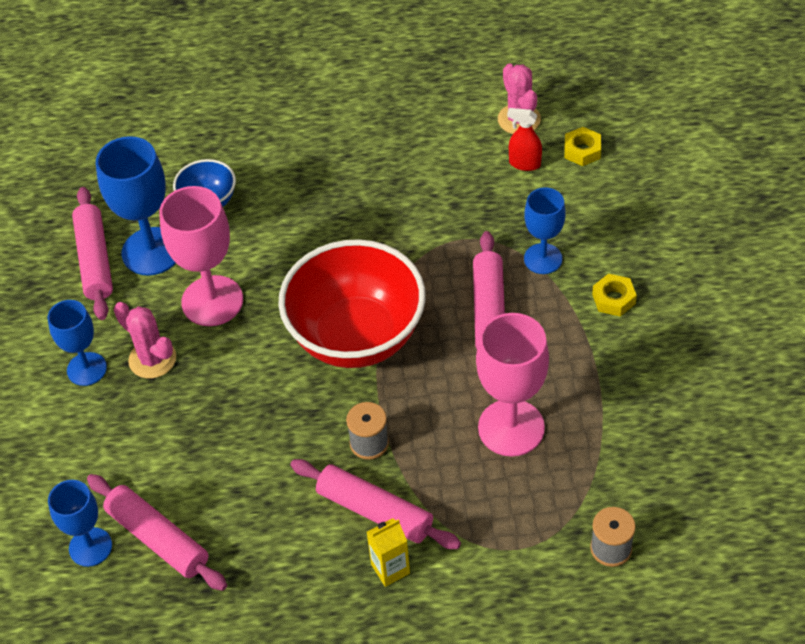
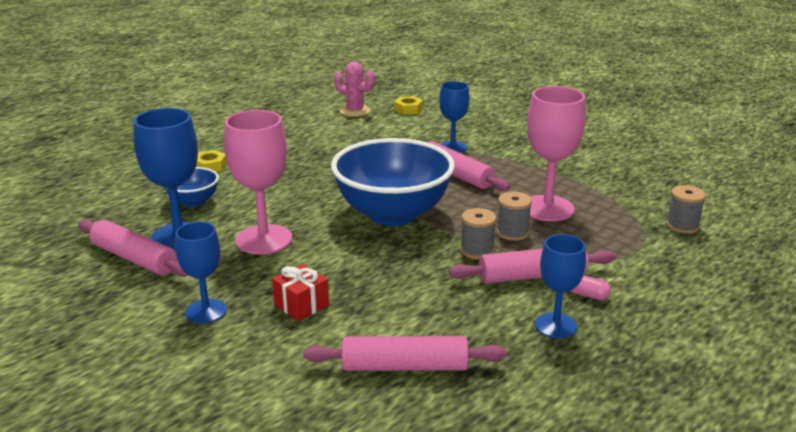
camera: 45 degrees left, 25 degrees down
(90, 547) = (355, 401): blue goblet -> blue goblet (556, 325)
(152, 359) = (257, 283): pink cactus -> none
(158, 412) = (301, 305): none -> red gift
(356, 337) = (393, 214): red bowl -> blue bowl
(390, 569) = (587, 295): yellow carton -> pink capsule
(431, 440) = (512, 233): none -> grey spool
(524, 163) = (384, 122): red spray bottle -> none
(613, 299) = (514, 146): yellow nut -> yellow nut (210, 166)

